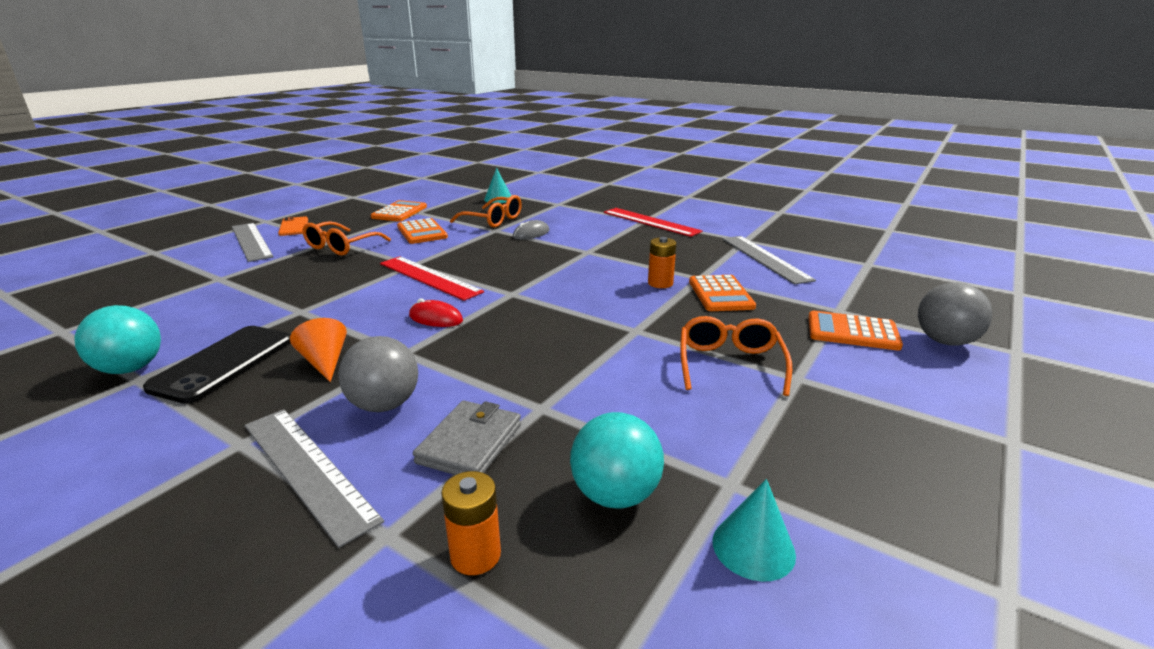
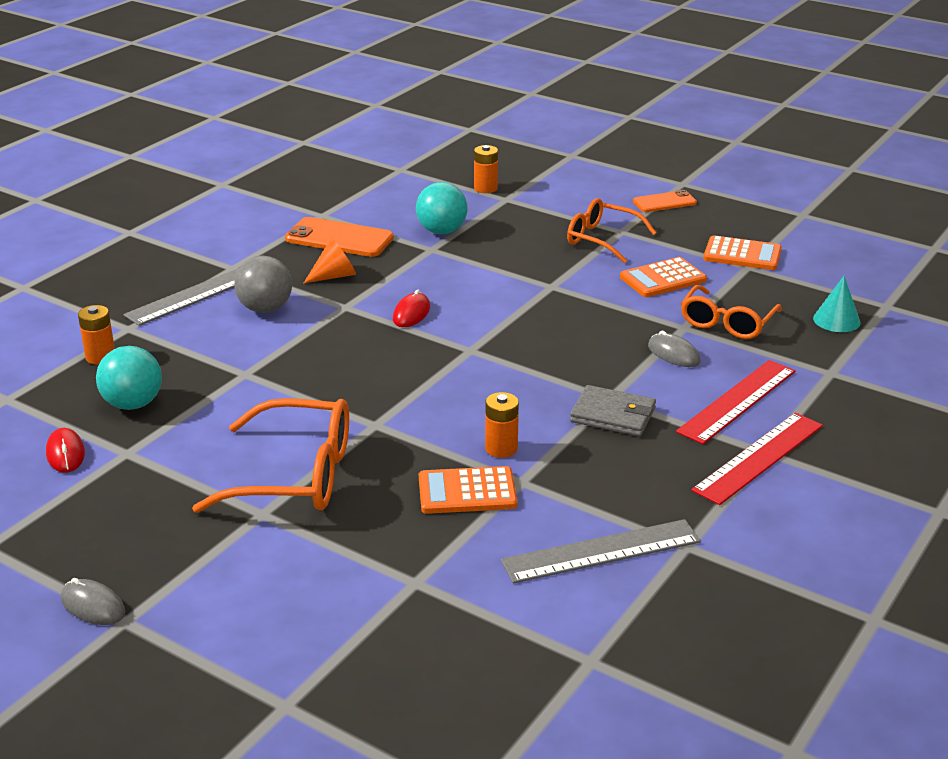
camera: 90 degrees right, 5 degrees up
(130, 369) = (337, 209): turquoise ball -> turquoise ball (441, 231)
(181, 287) = (485, 188): none -> orange battery
(223, 363) = (339, 238): black phone -> orange phone
(251, 241) = (610, 191): grey ruler -> none
(429, 277) = (513, 299): red ruler -> red ruler (737, 401)
(470, 443) = (207, 347): grey wallet -> grey wallet (613, 415)
(730, 364) = (296, 475): orange glasses -> orange glasses, size x1.50
(753, 547) = (65, 453): turquoise cone -> red mouse
(852, 332) = (354, 577): orange calculator -> none
(945, 341) = (320, 649): grey ball -> none
(1015, 467) = (93, 606): none -> grey mouse

